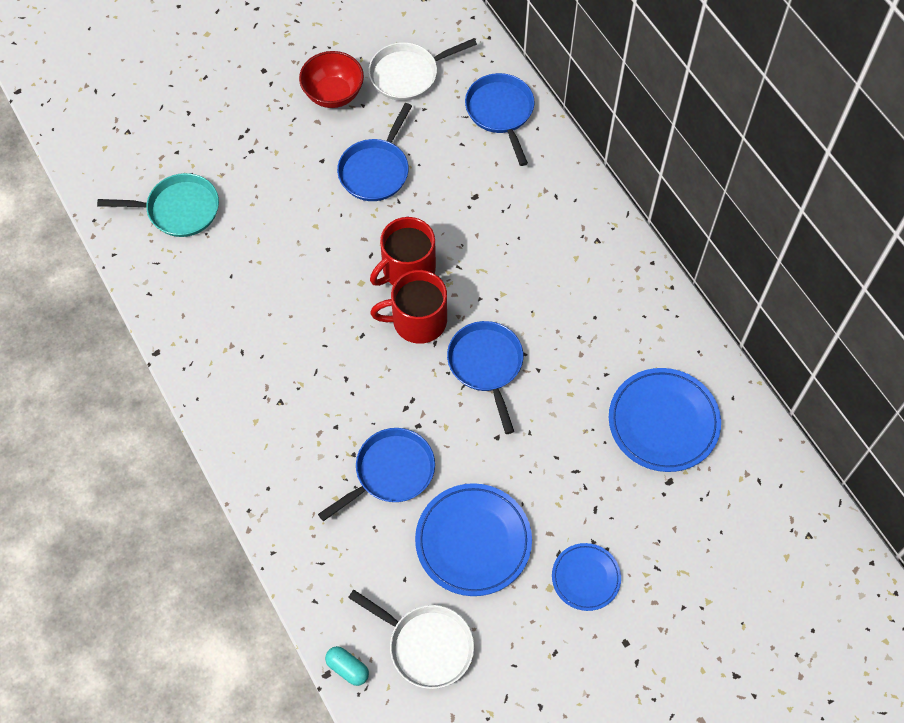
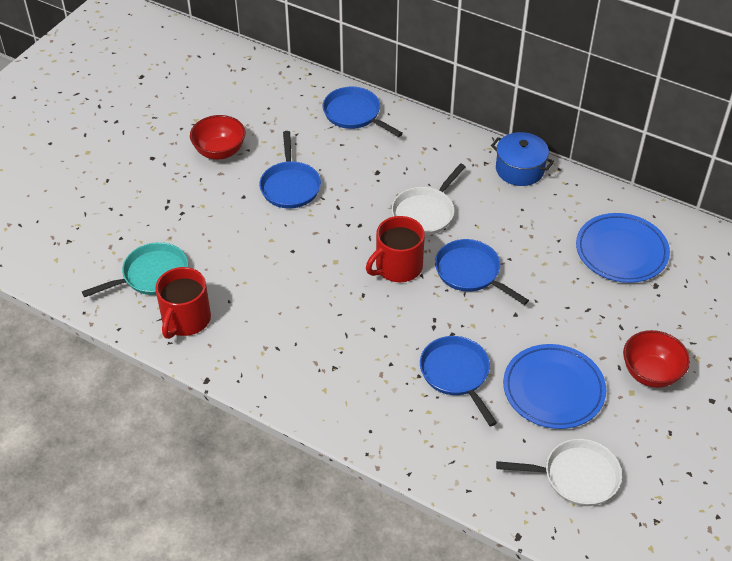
camera: 30 degrees left, 15 degrees down
(347, 668) = (530, 524): turquoise capsule -> none
(390, 472) = (456, 374): blue pan -> blue pan turned 45 degrees counterclockwise
(407, 269) = (363, 238): red mug -> red mug (185, 319)
(408, 74) = (267, 118): white pan -> white pan (425, 213)
(586, 578) = (651, 373): blue plate -> red bowl
(628, 267) = (519, 169): none -> blue pot

